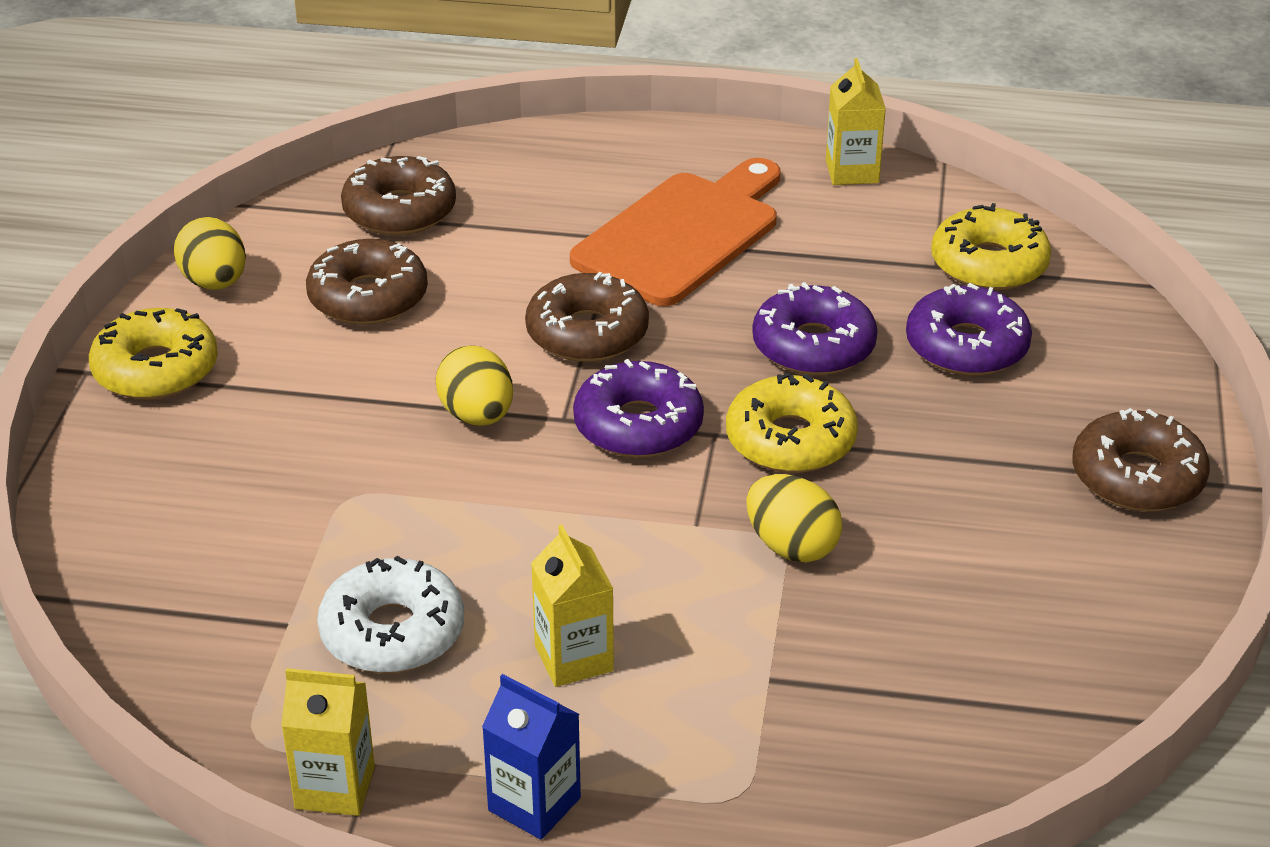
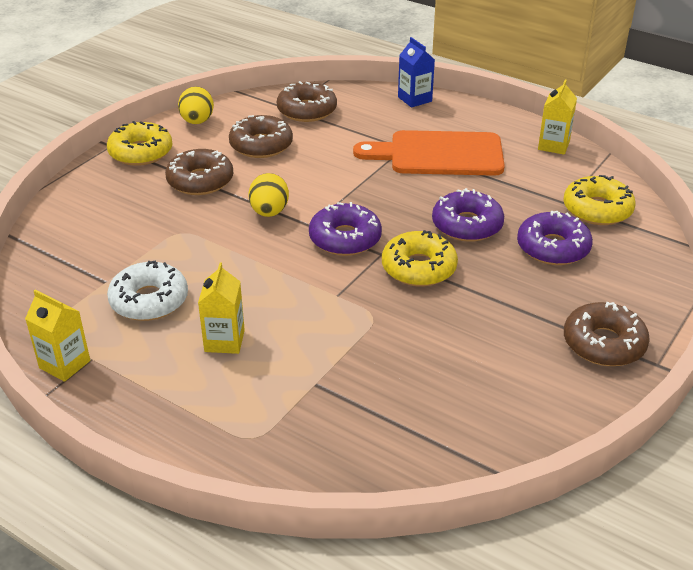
camera: 25 degrees right, 0 degrees up
(534, 804) = (149, 405): blue carton -> blue carton (414, 99)
(587, 333) = (353, 188): brown donut -> brown donut (200, 181)
(683, 235) = (439, 154): orange cutting board -> orange cutting board turned 150 degrees counterclockwise
(791, 546) = (378, 321): yellow egg -> none

